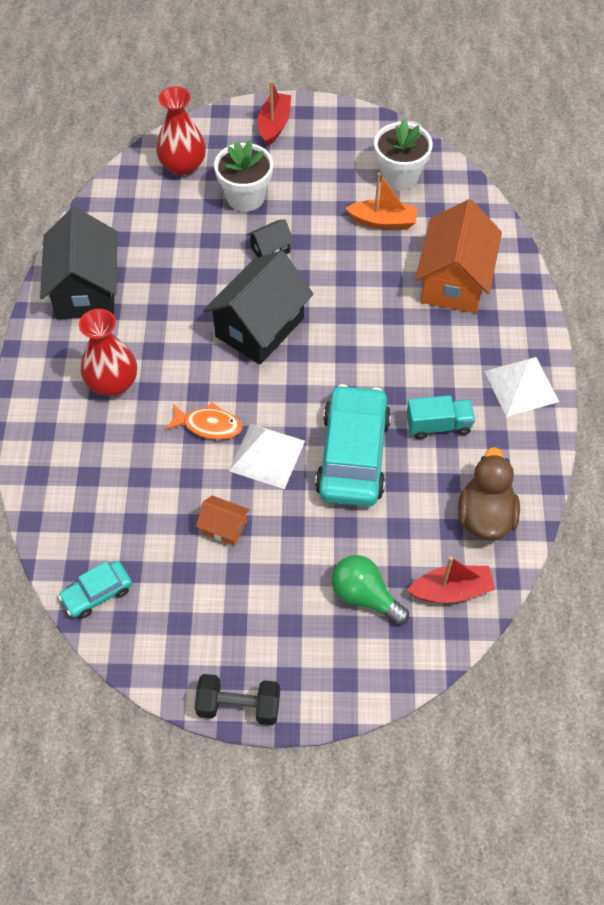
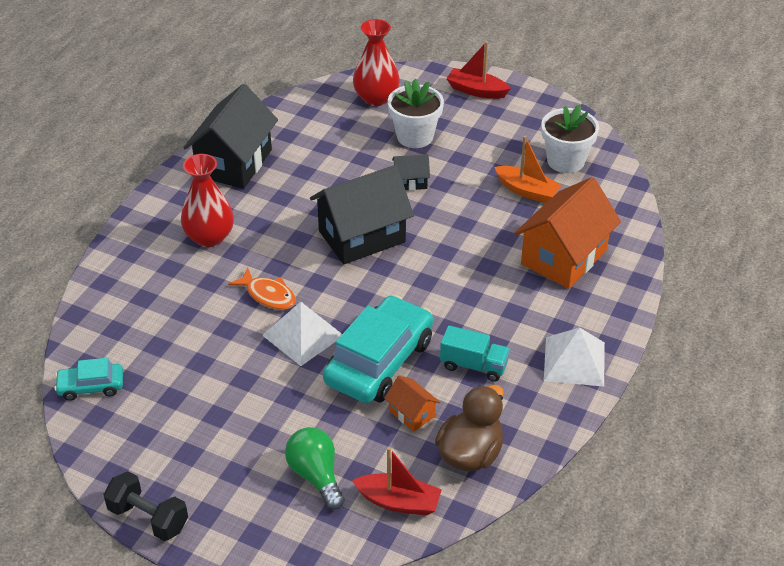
camera: 25 degrees right, 15 degrees down
(224, 527) = (229, 376): orange house -> orange house (412, 413)
(274, 125) = (476, 91): red boat -> red boat turned 105 degrees counterclockwise

